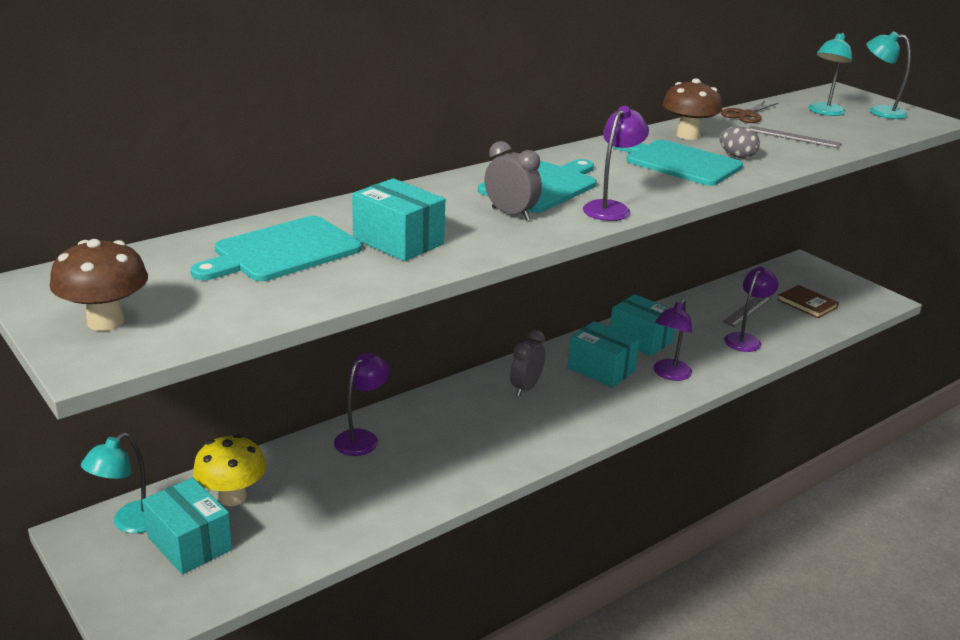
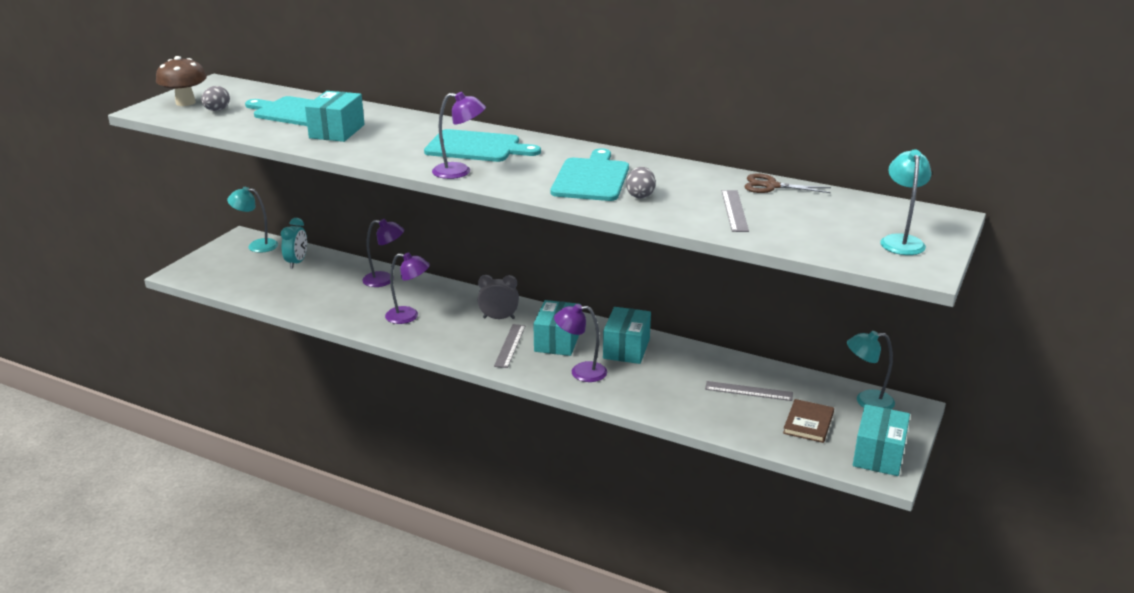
camera: 65 degrees right, 0 degrees up
(187, 303) = (217, 110): none -> grey egg
(189, 543) = (249, 265): turquoise box -> turquoise box (878, 455)
(232, 497) = (297, 262): yellow mushroom -> turquoise clock
(511, 214) = (413, 148): grey clock -> none
(590, 397) = (510, 345): none -> grey ruler
(687, 135) = (668, 173): brown mushroom -> none
(745, 339) = (687, 399): purple lamp -> purple lamp (409, 316)
(824, 112) = (845, 216): turquoise lamp -> turquoise lamp (866, 401)

